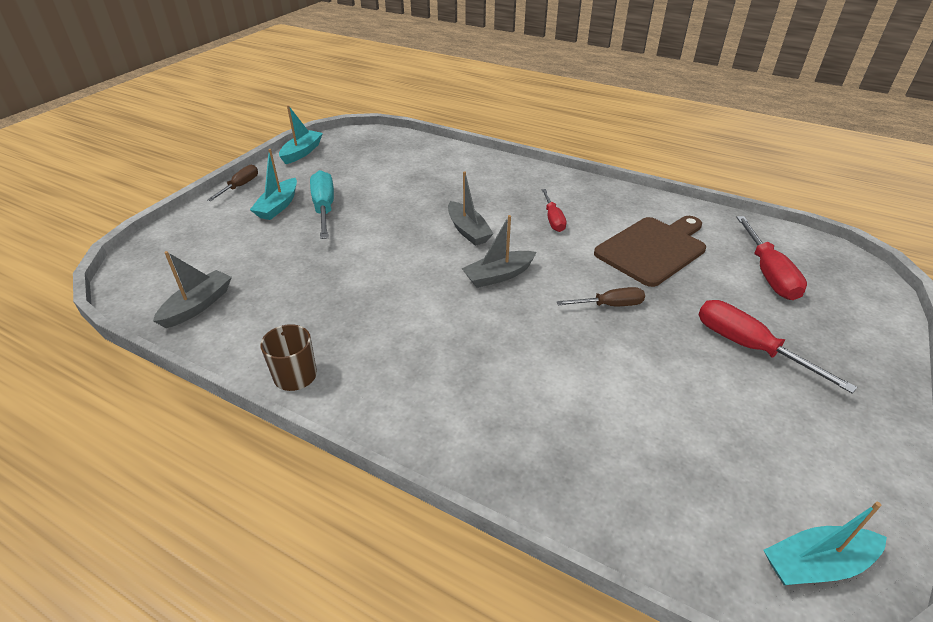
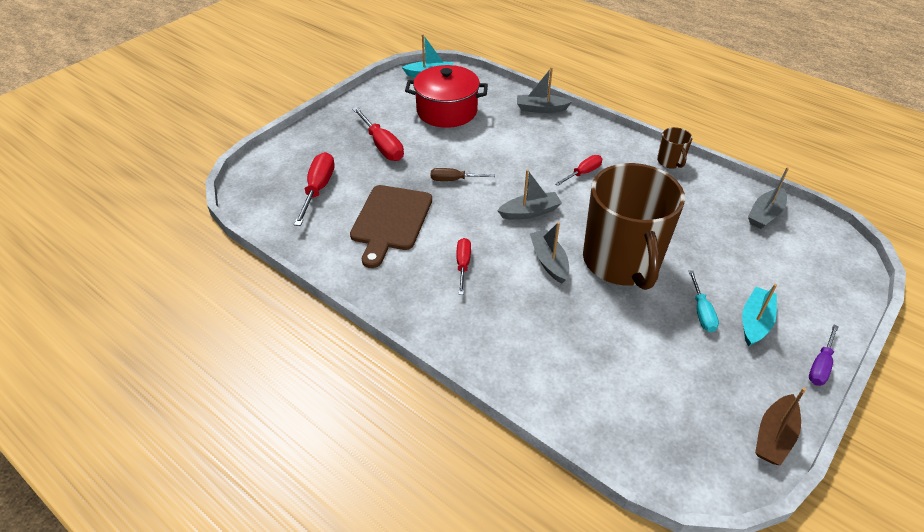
camera: 170 degrees left, 5 degrees up
(240, 186) = (820, 365): brown screwdriver -> purple screwdriver
(302, 152) = (774, 436): turquoise boat -> brown boat
(324, 208) = (701, 312): turquoise screwdriver -> turquoise screwdriver, size x0.63
(392, 238) = (621, 261): none -> brown mug
(434, 337) = (583, 173): none -> red screwdriver
(522, 474) = (541, 109): none -> grey boat
(653, 249) = (390, 221): brown cutting board -> brown cutting board turned 45 degrees counterclockwise
(700, 440) = (447, 111): none -> red pot

